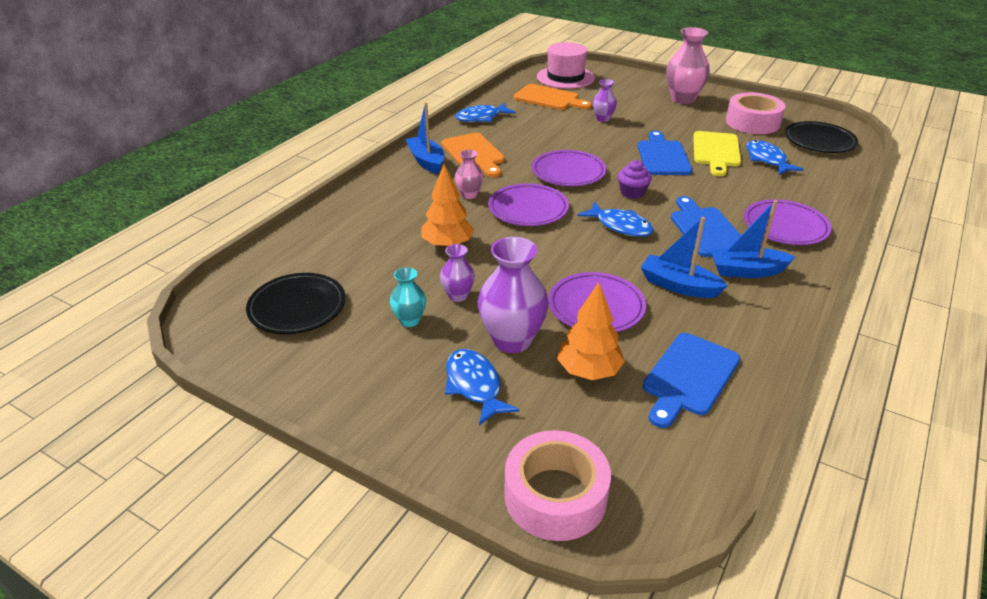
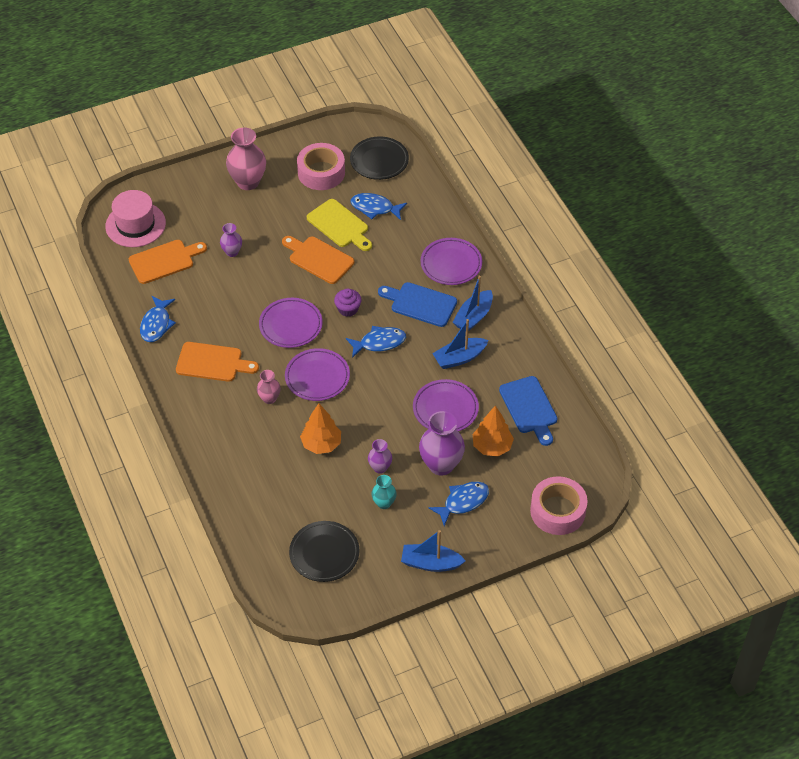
camera: 55 degrees left, 15 degrees up
(426, 161) = (197, 397): blue boat -> blue boat (430, 563)
(474, 386) = (463, 502): blue fish -> blue fish turned 135 degrees clockwise
(663, 156) = (319, 259): blue cutting board -> orange cutting board

